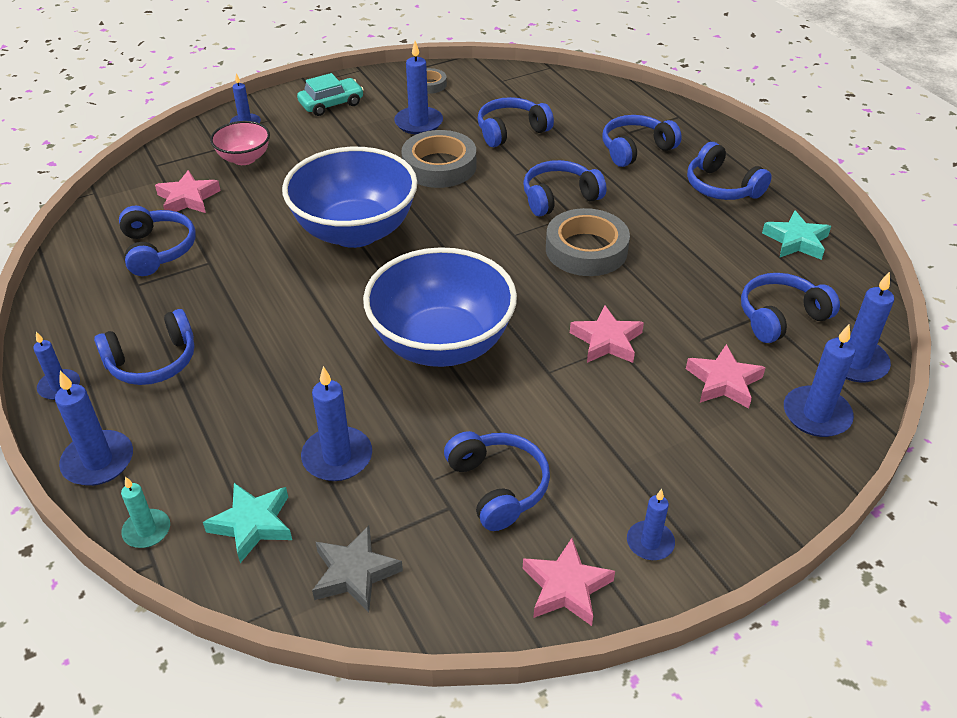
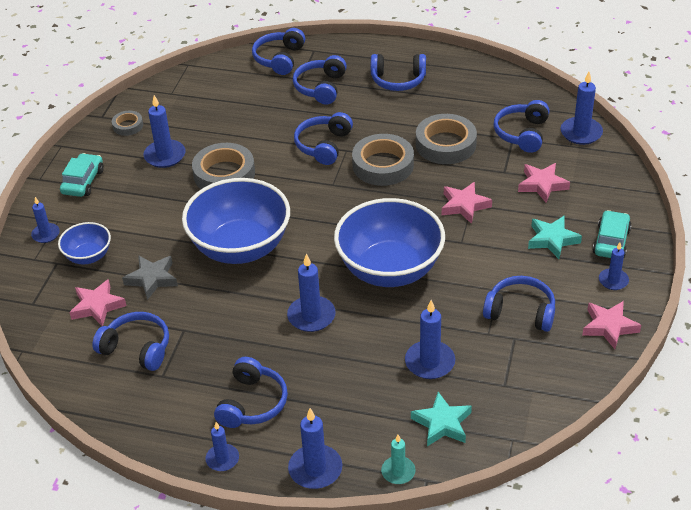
camera: 45 degrees left, 0 degrees up
(244, 158) = (88, 256): pink bowl -> blue bowl
(354, 573) = (520, 400): grey star -> grey star (152, 279)
(511, 131) = (231, 123): blue headphones -> blue headphones (279, 59)
(679, 272) = (445, 144): none -> grey tape
(714, 500) = (611, 241): none -> turquoise car
(796, 241) = (475, 87): turquoise star -> turquoise star (552, 240)
(816, 415) = (598, 170): blue candle -> blue candle (311, 316)

